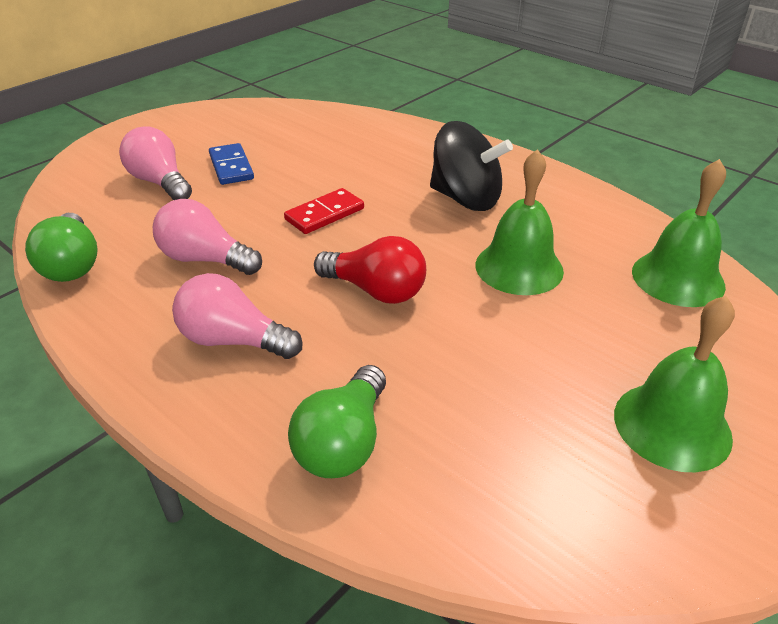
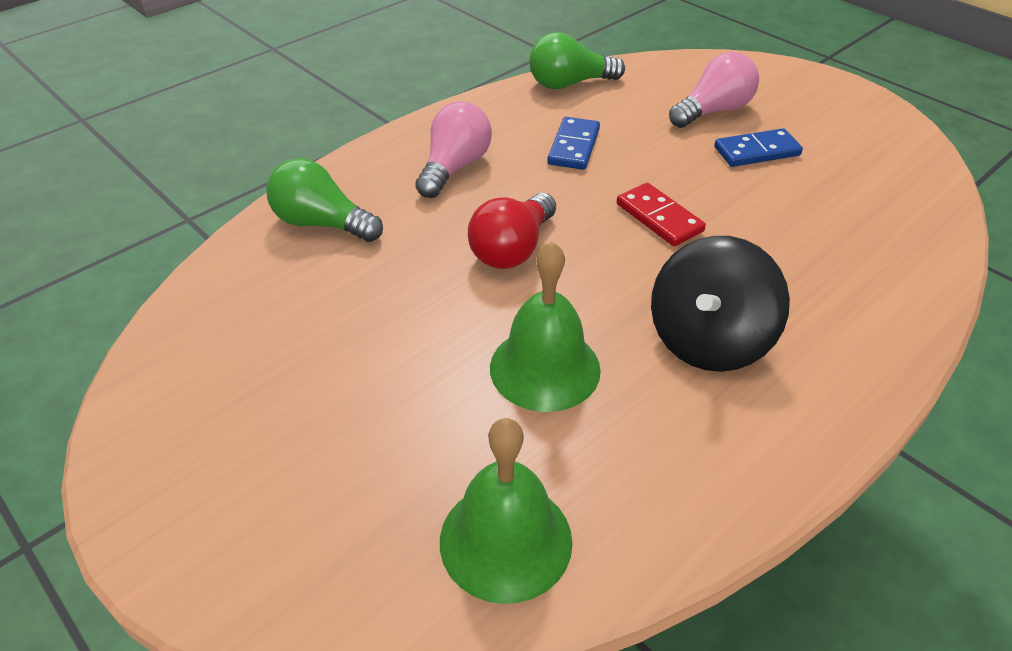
camera: 95 degrees right, 5 degrees up
(205, 259) = (573, 146): pink light bulb -> blue domino
(672, 425) = (259, 441): green bell -> none

